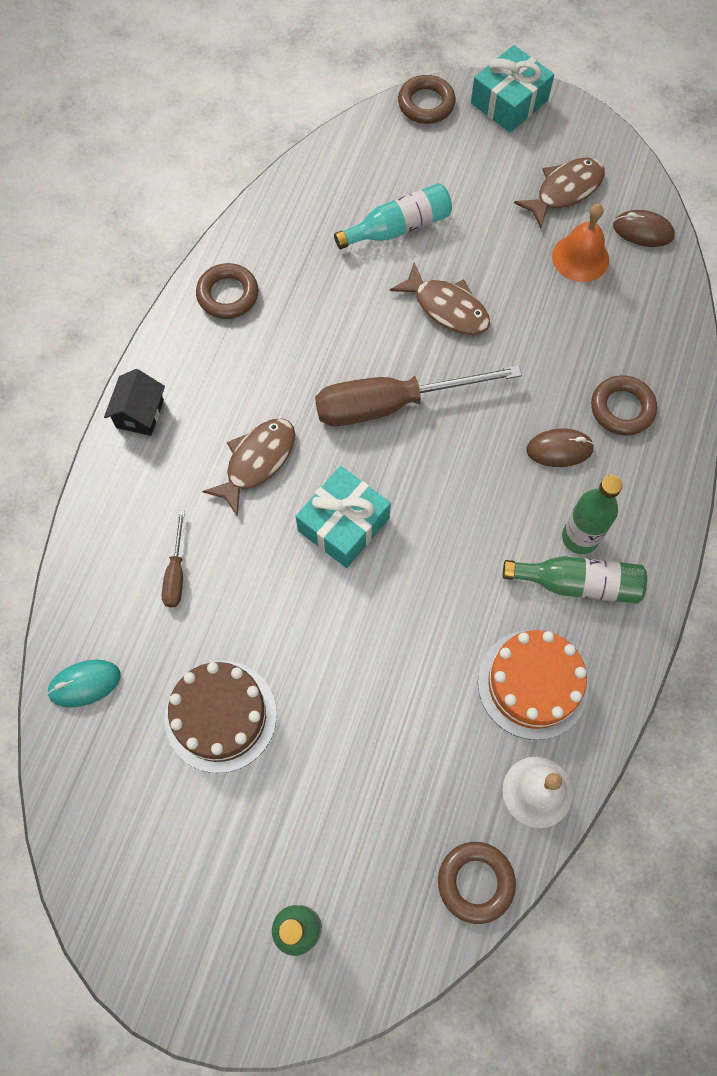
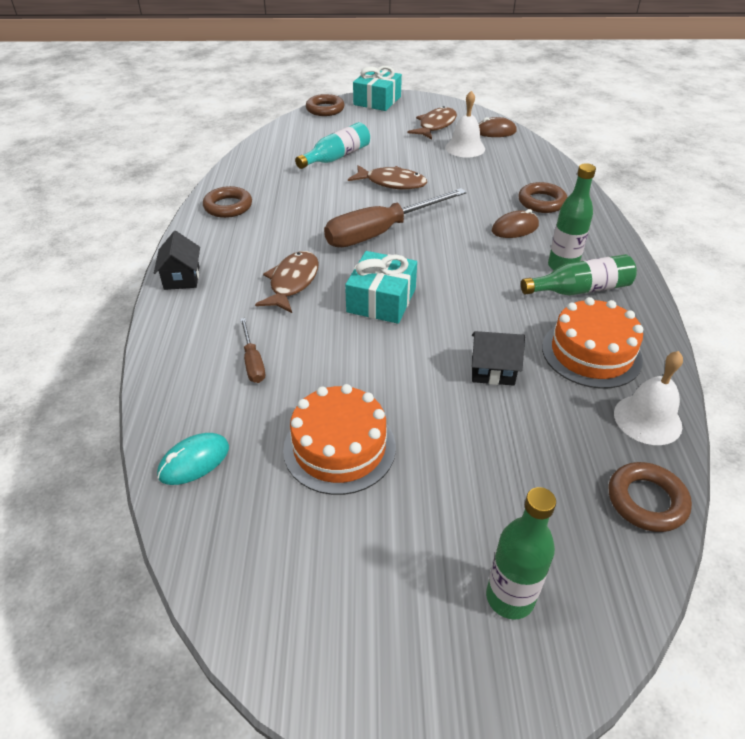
camera: 20 degrees left, 25 degrees down
(220, 716) = (339, 447): brown cake -> orange cake
(414, 671) = (493, 371): none -> black house
(580, 258) = (465, 148): orange bell -> white bell

